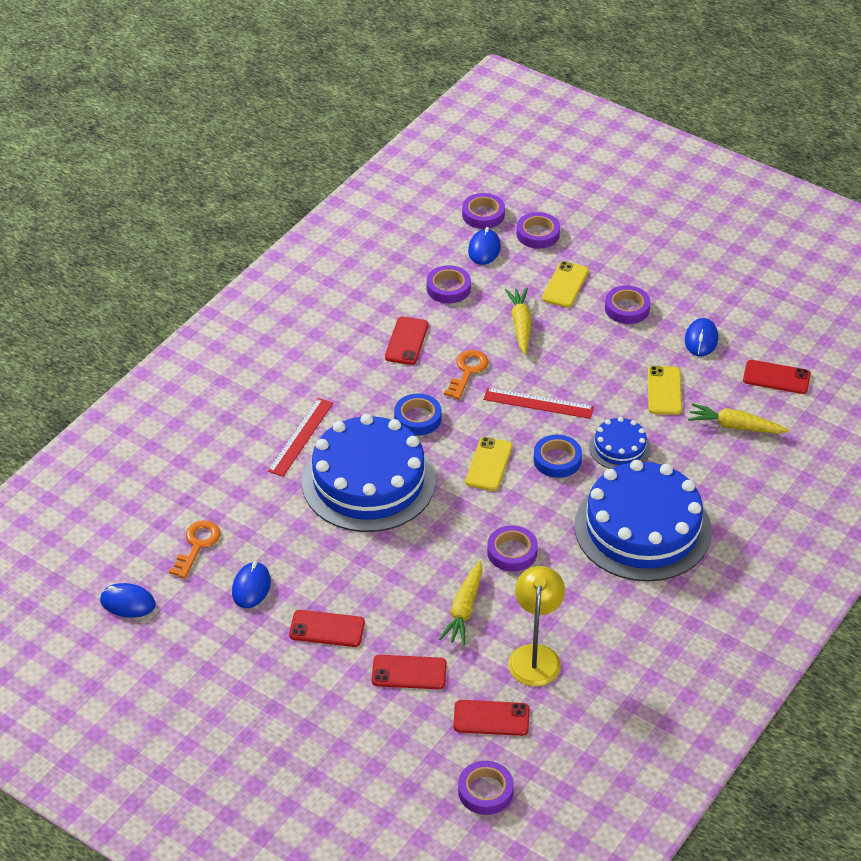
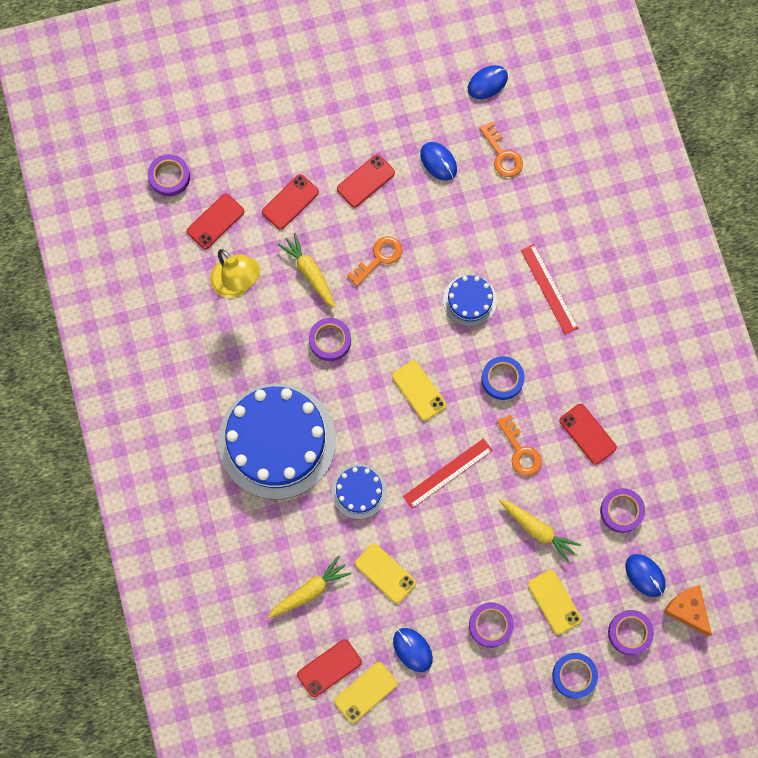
camera: 130 degrees right, 30 degrees up
(368, 481) = (469, 300): blue cake -> blue cake, size x0.47
(395, 568) = (379, 258): none -> orange key
(483, 214) = (687, 610): purple tape -> orange cheese
(557, 460) = (384, 439): blue tape -> blue tape (574, 675)
(766, 346) = (365, 692): none -> yellow phone

